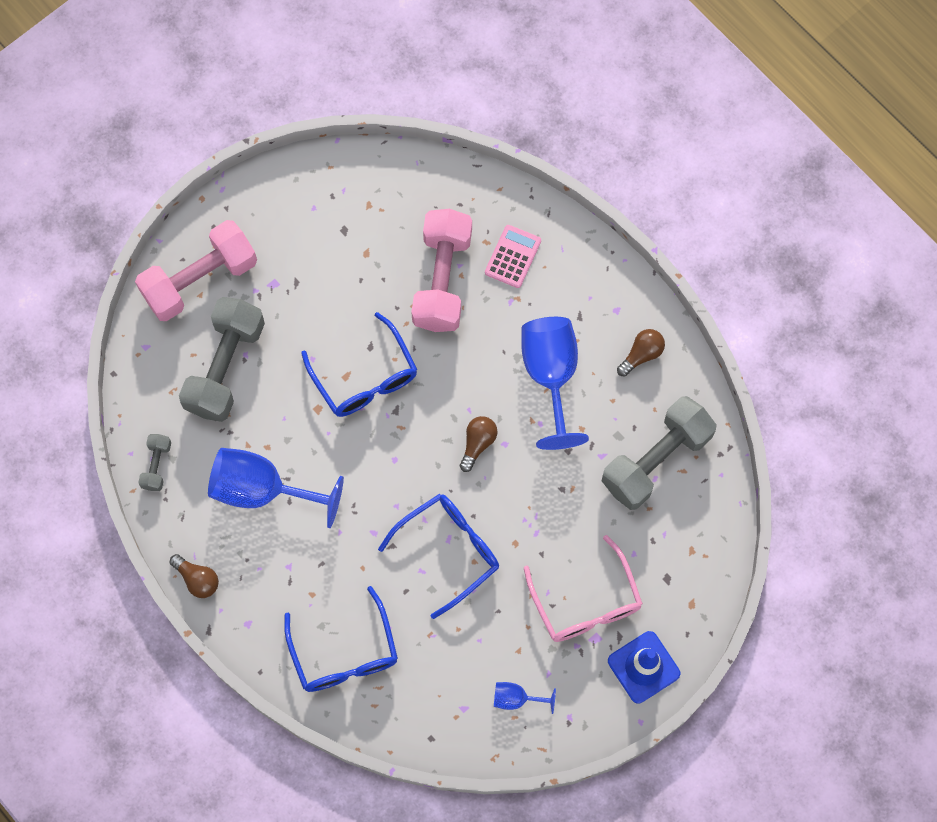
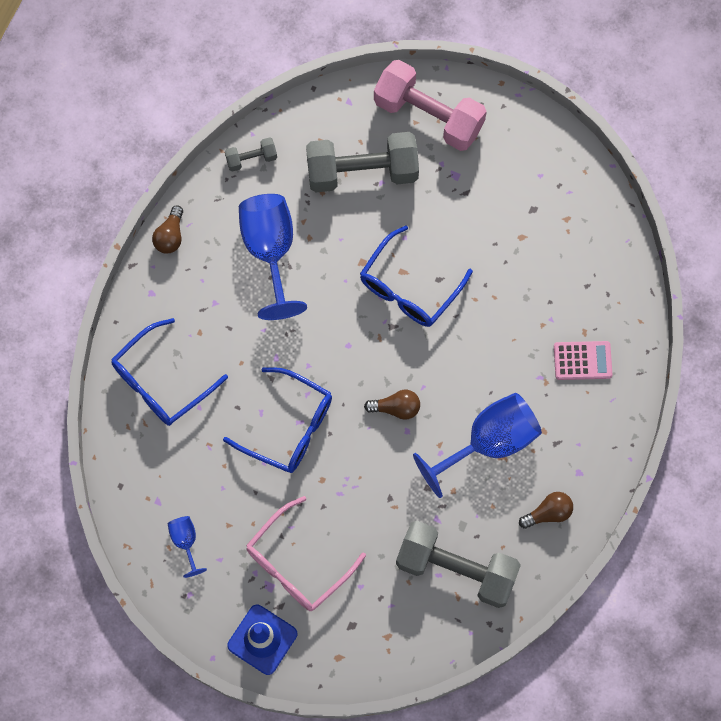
camera: 65 degrees right, 0 degrees up
(442, 280) = (530, 311): pink dumbbell -> none
(641, 354) = (548, 513): brown light bulb -> brown light bulb turned 45 degrees counterclockwise

